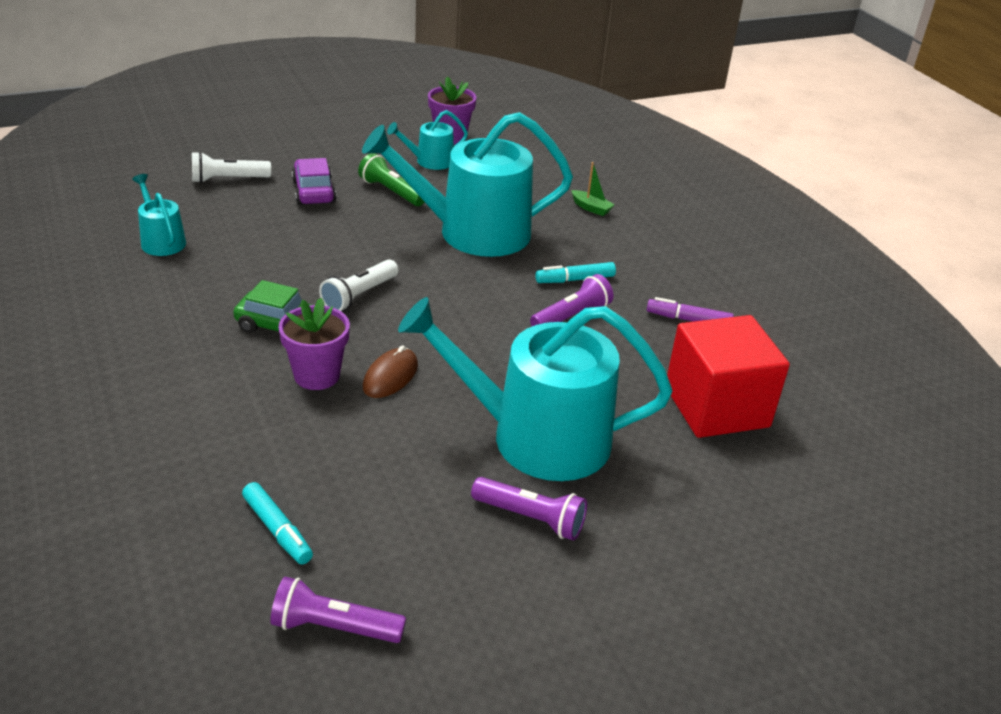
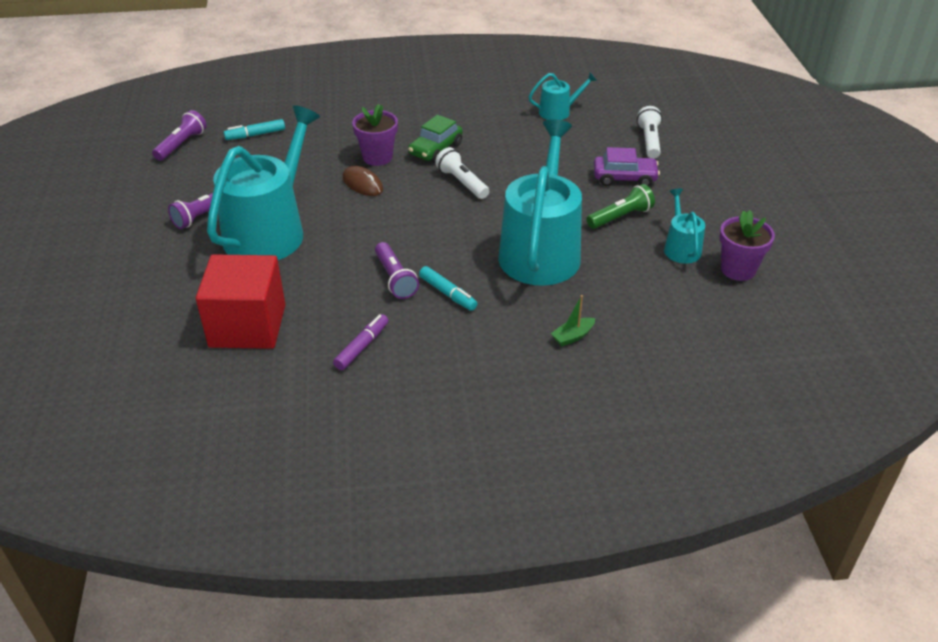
camera: 110 degrees right, 5 degrees up
(575, 279) = (448, 294): turquoise marker -> turquoise marker turned 135 degrees clockwise

